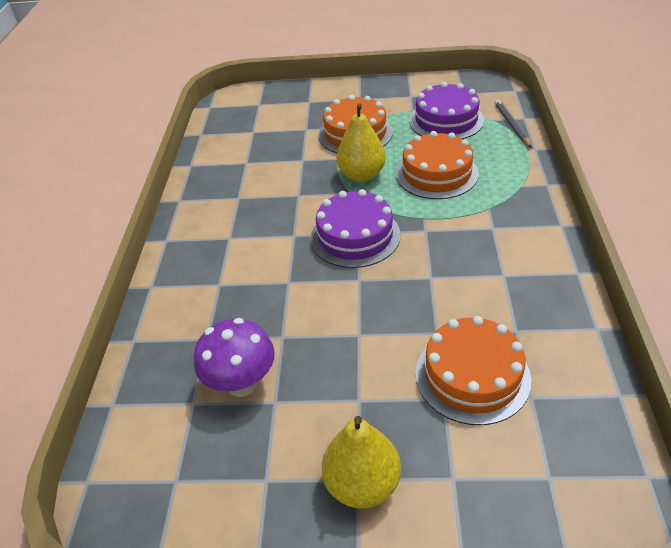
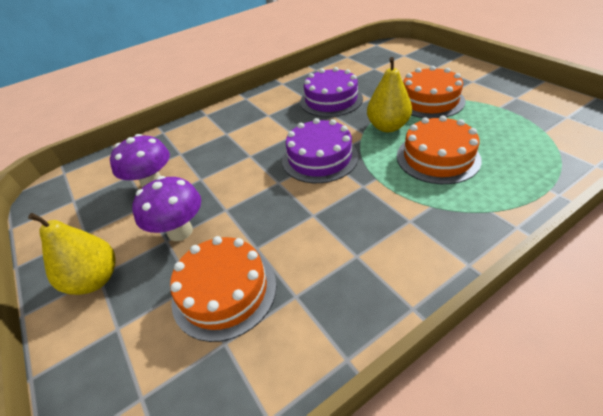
camera: 55 degrees right, 0 degrees up
(356, 383) = (180, 231): none -> purple mushroom
(446, 120) = (514, 128): purple cake -> purple cake (331, 100)
(511, 125) = (570, 164): grey pencil -> none

